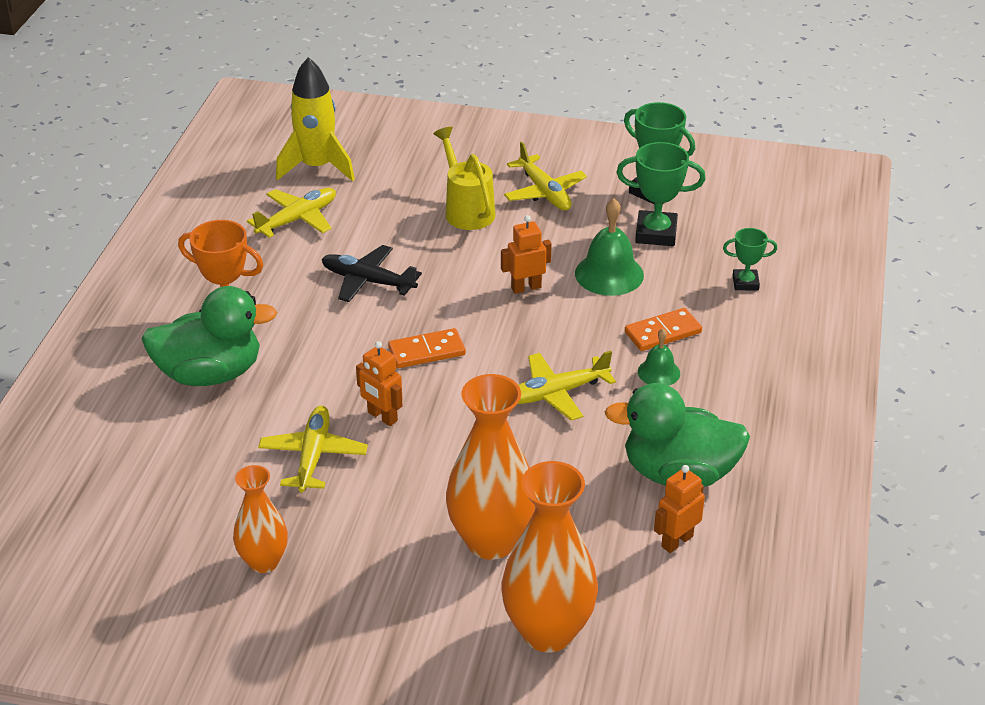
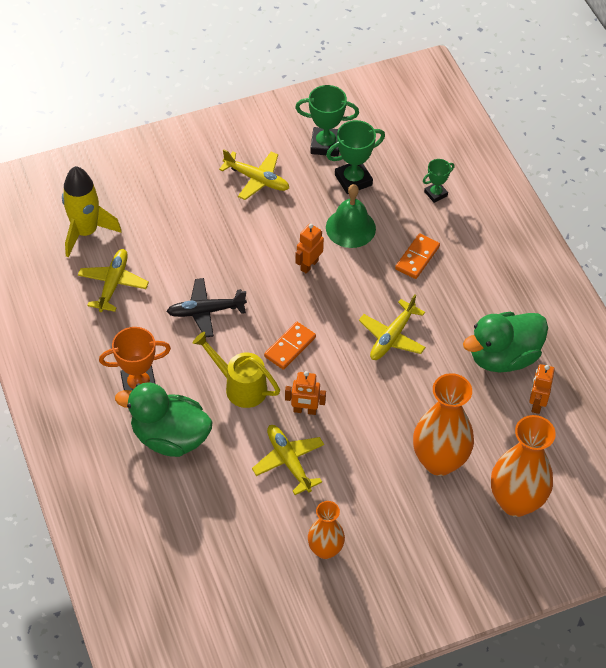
camera: 35 degrees left, 15 degrees up
(210, 374) = (170, 437): green duck -> green duck turned 120 degrees counterclockwise
(466, 210) = (219, 220): yellow watering can -> yellow watering can (240, 387)
(658, 372) = (437, 289): green bell -> none

